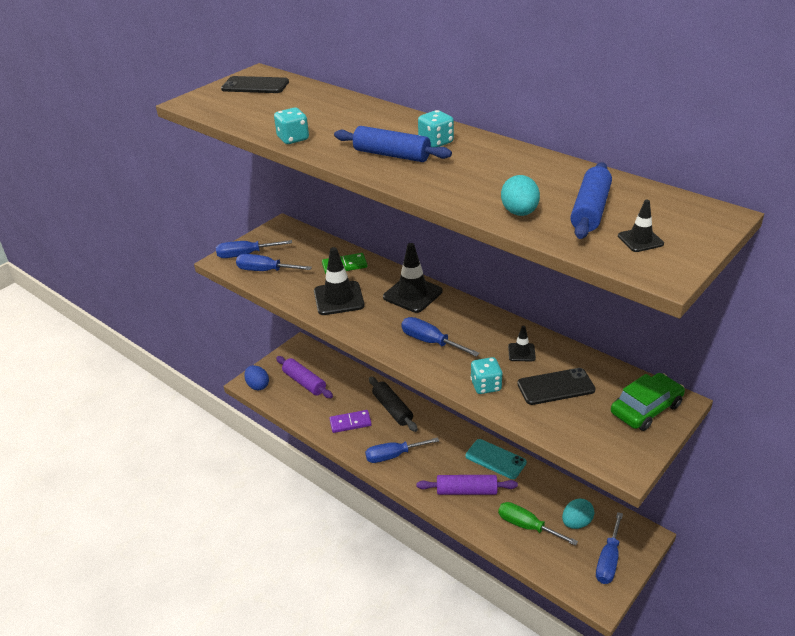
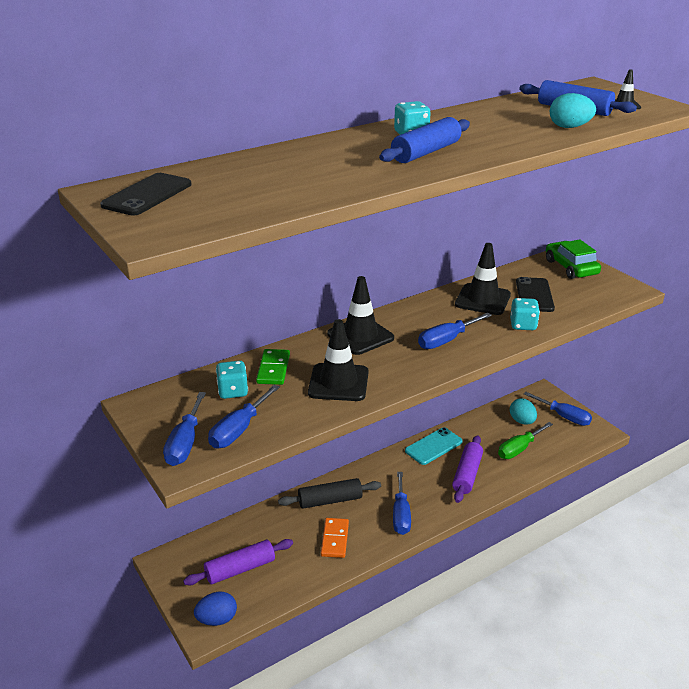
camera: 75 degrees left, 5 degrees down
(293, 139) = (345, 188): turquoise dice -> turquoise dice (233, 391)
(350, 423) = (335, 539): purple domino -> orange domino
(521, 352) = (482, 300): black traffic cone -> black traffic cone, size x1.97

